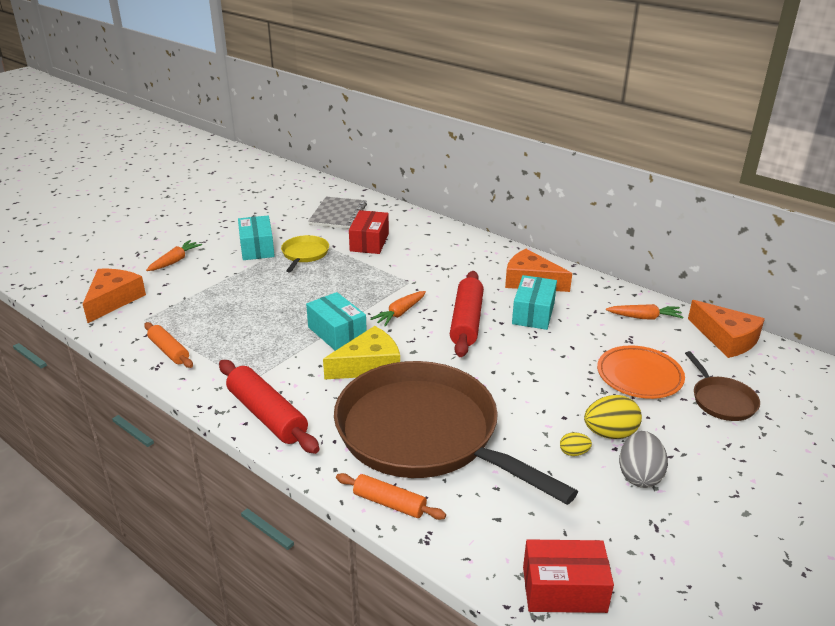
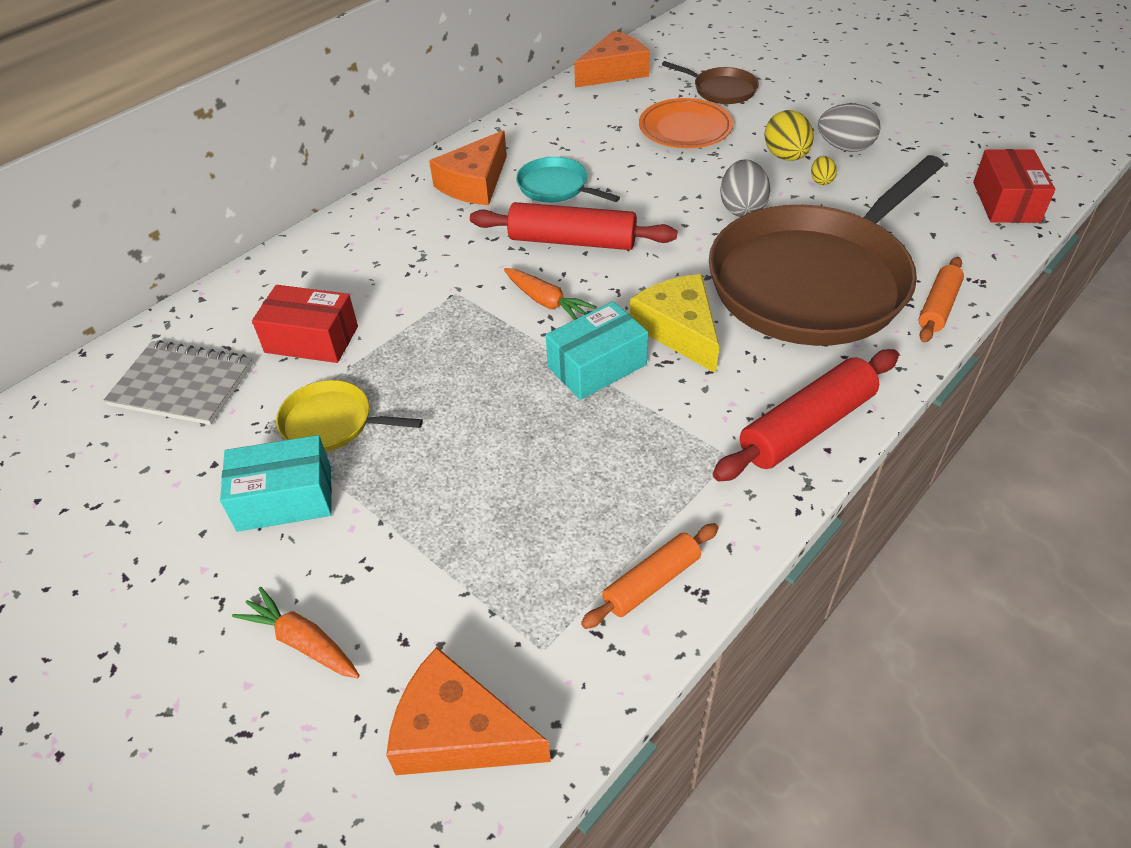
camera: 85 degrees left, 15 degrees up
(520, 402) = (742, 208): none -> grey egg
(533, 313) = (556, 187): turquoise box -> turquoise pan
(644, 317) = (570, 112): orange carrot -> none
(722, 400) = (721, 90): brown pan -> brown pan turned 45 degrees clockwise

